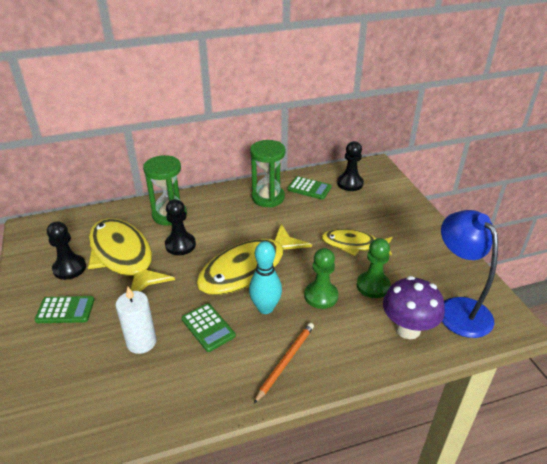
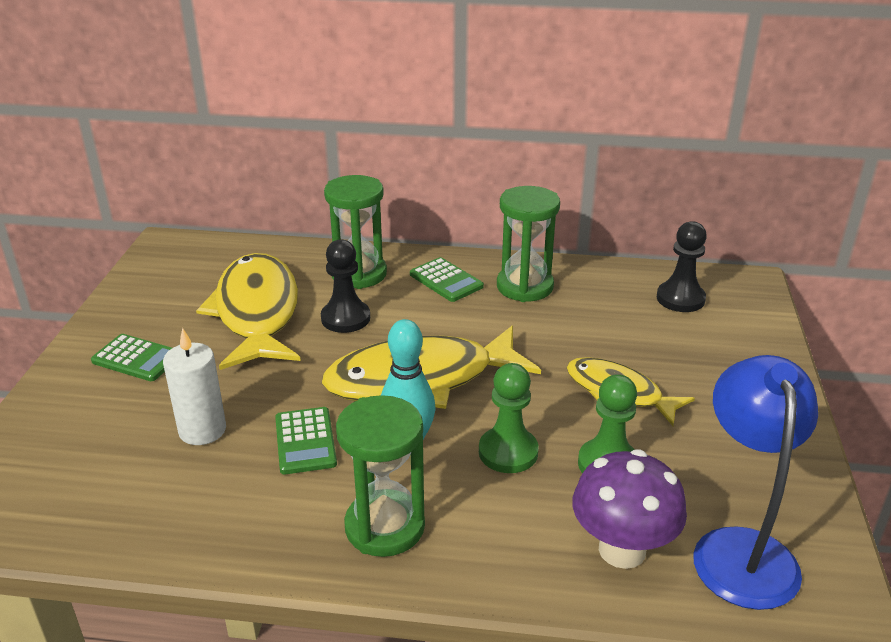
camera: 25 degrees right, 5 degrees down
(69, 268) = (179, 307): black pawn -> none
(285, 361) = (385, 527): orange pencil -> green hourglass
(309, 188) = (603, 289): green calculator -> green calculator (446, 280)

